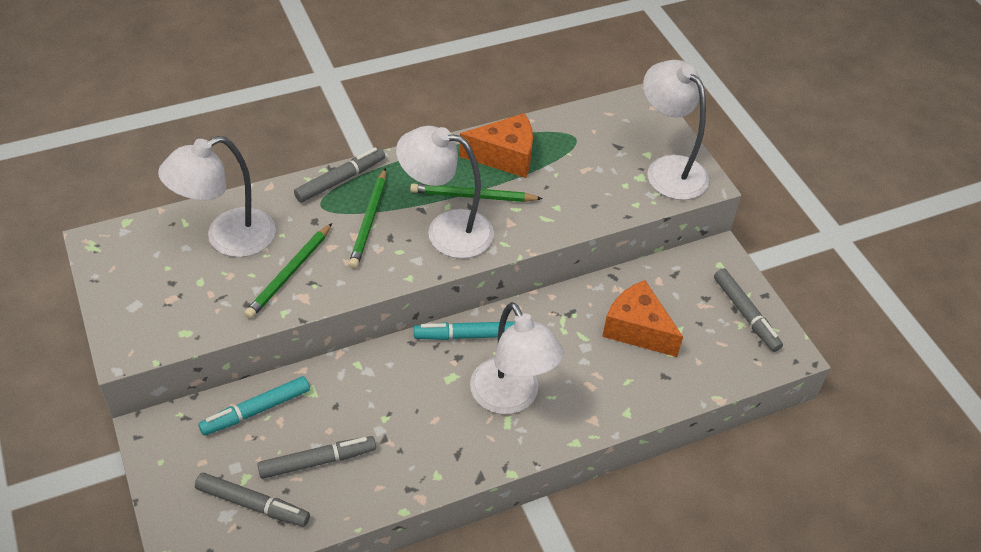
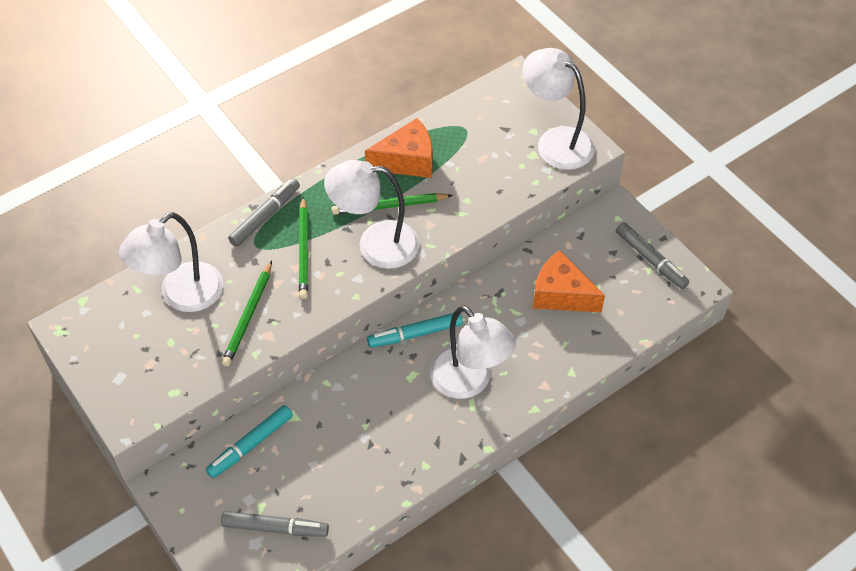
camera: 10 degrees left, 5 degrees up
(317, 461) = (319, 477): grey marker -> none

